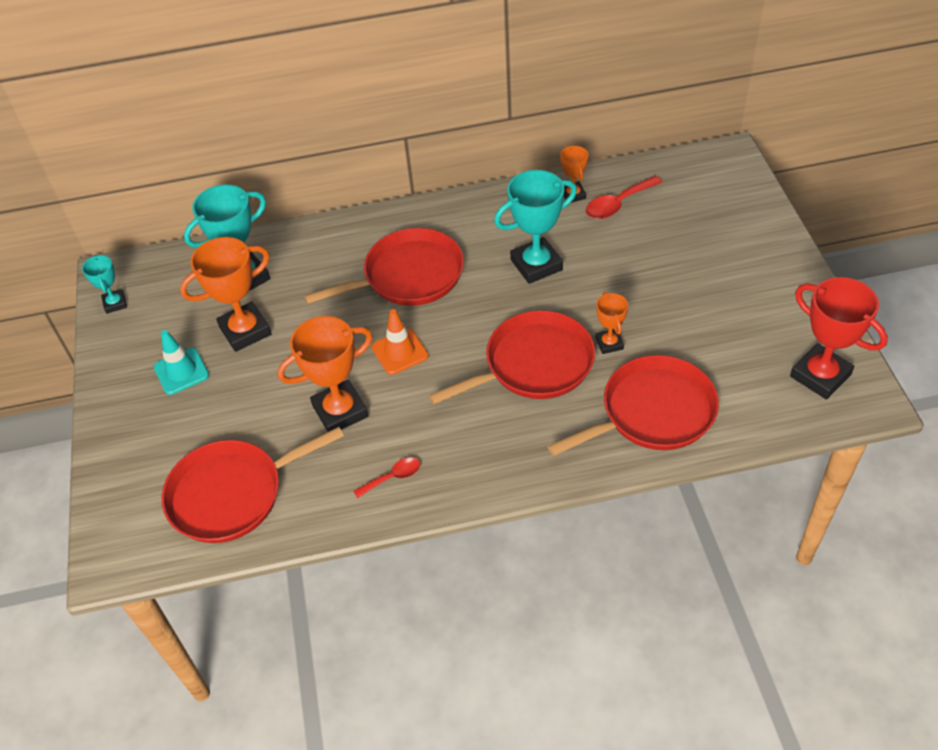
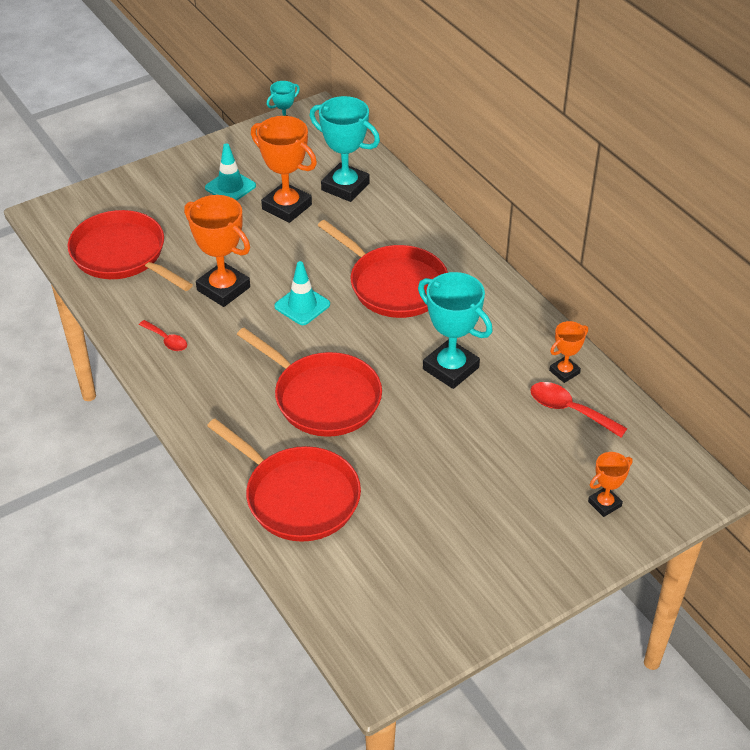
camera: 65 degrees right, 5 degrees down
(400, 351) = (302, 305): orange traffic cone -> turquoise traffic cone
(609, 343) = (371, 446): orange trophy -> orange trophy (604, 504)
(820, 375) = (398, 625): red trophy -> none

